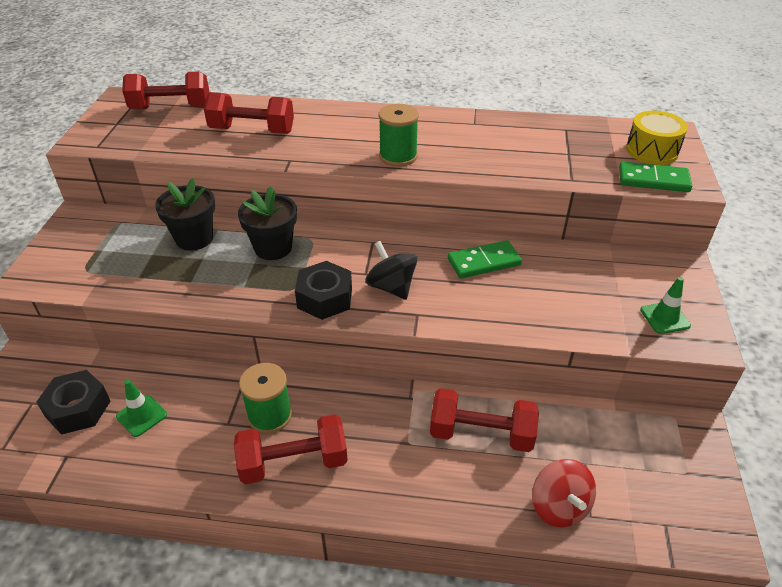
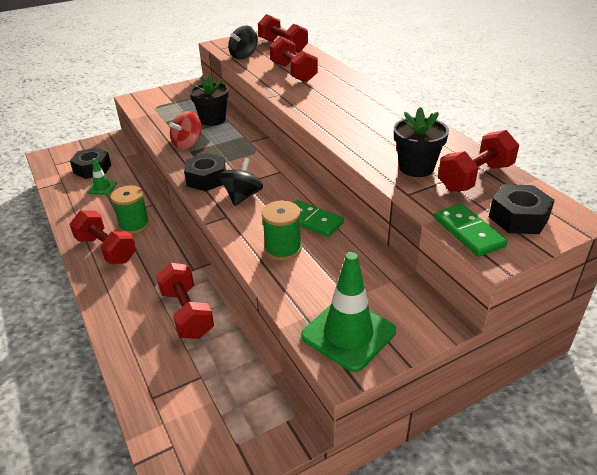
camera: 55 degrees right, 5 degrees down
(151, 140) = (244, 56): none -> black spinning top
(273, 248) = (232, 144): black flower pot -> black flower pot (416, 167)
(398, 156) = (334, 122): green spool -> green spool (283, 249)
(559, 506) = (149, 377): red spinning top -> red spinning top (187, 144)
(578, 139) = (475, 177): none -> red dumbbell
(652, 151) = (518, 218): yellow drum -> black nut
(665, 318) = (348, 334): green traffic cone -> green traffic cone, size x1.91

